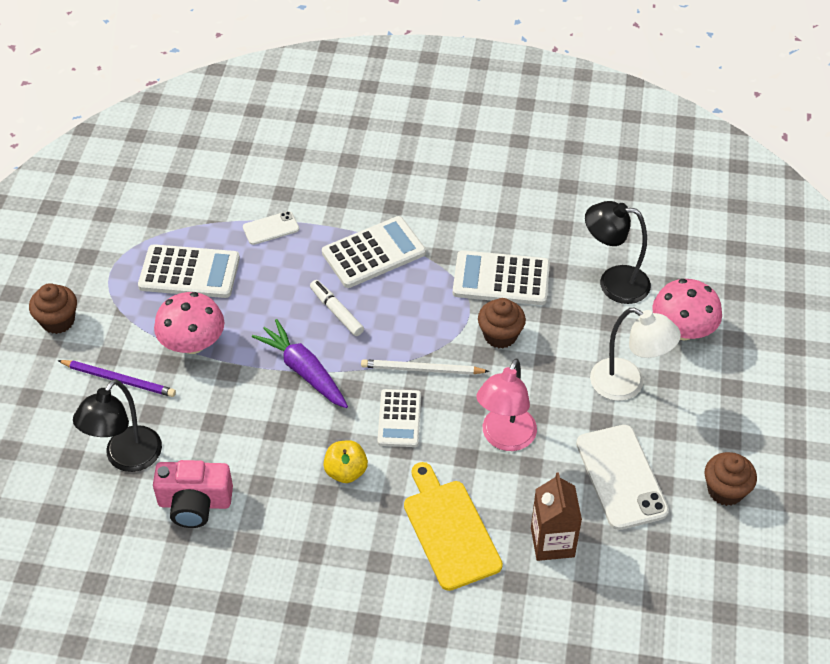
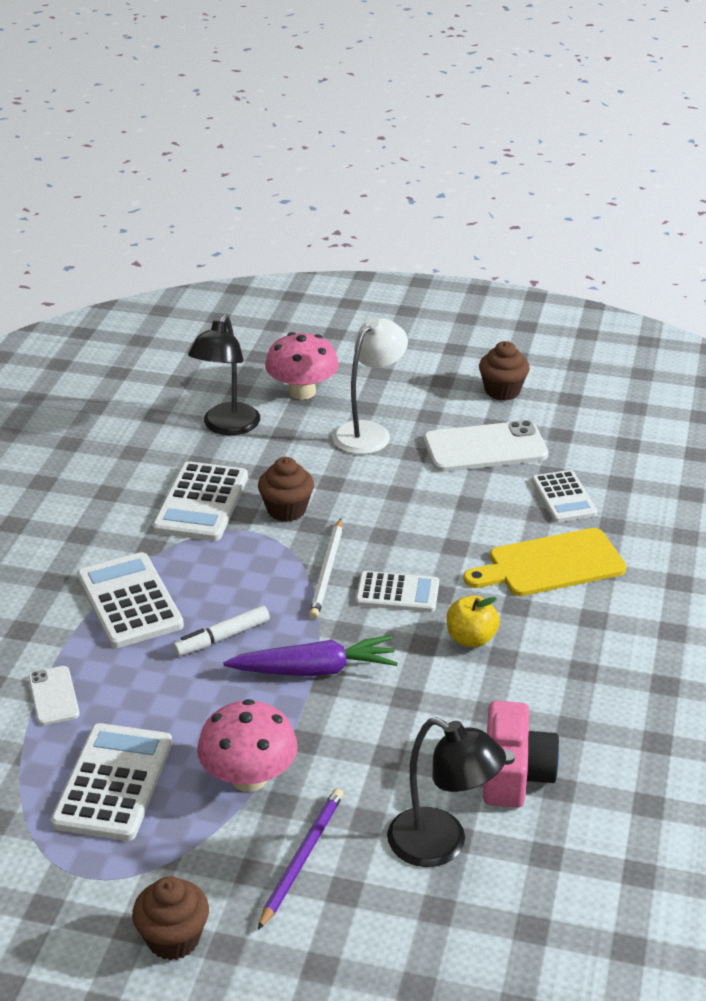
camera: 85 degrees left, 15 degrees down
(304, 371) = (314, 670): purple carrot -> purple carrot turned 150 degrees counterclockwise
(504, 438) = (432, 518): pink lamp -> none
(552, 542) = (563, 497): brown carton -> white calculator

